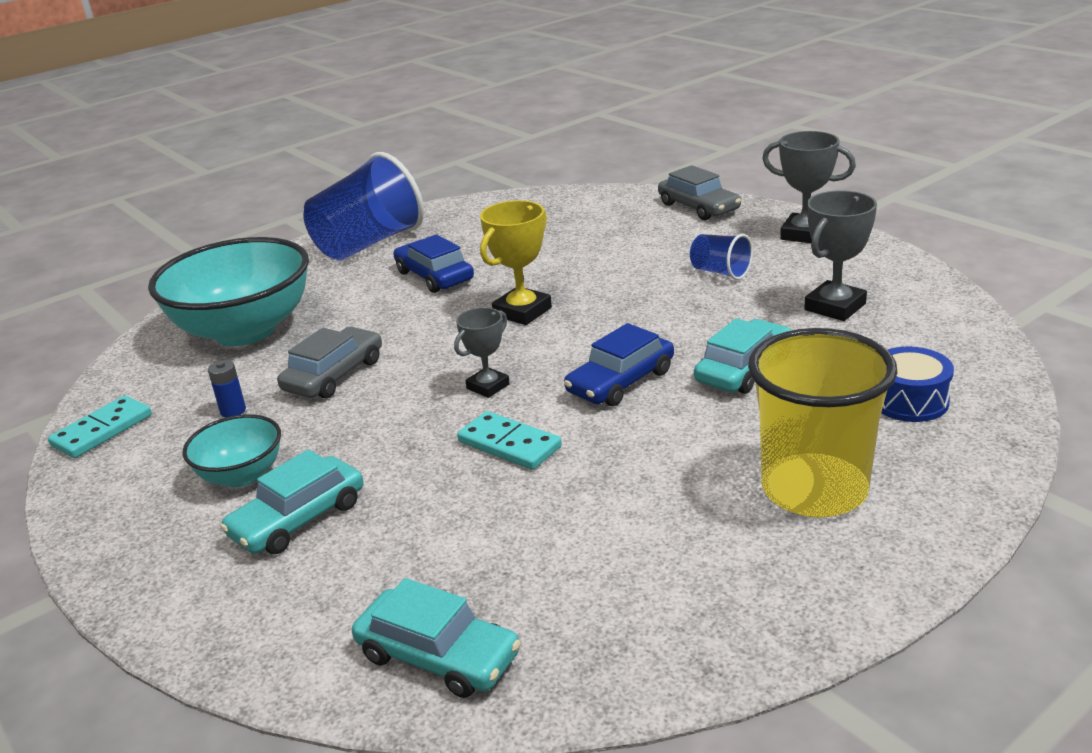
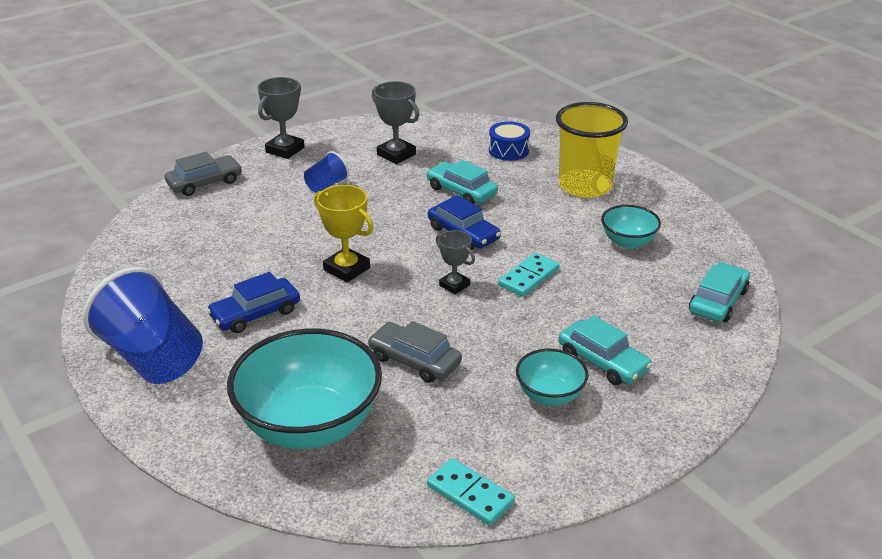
camera: 90 degrees left, 5 degrees up
(233, 411) = (456, 413): blue battery -> none
(626, 544) = (628, 242): none -> turquoise bowl

